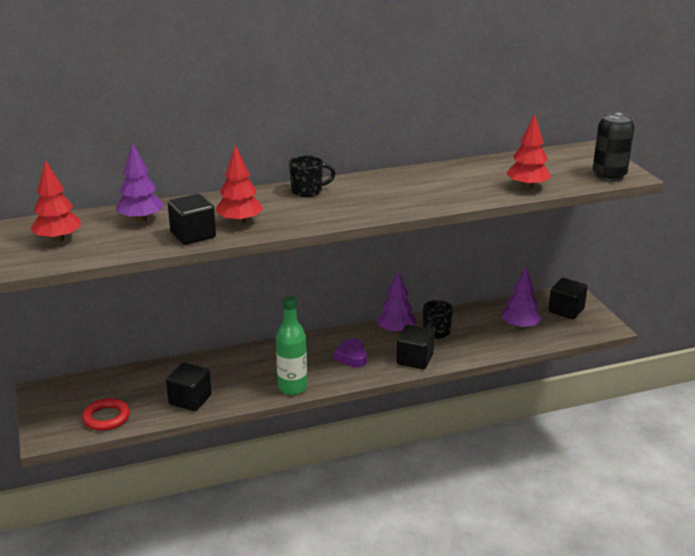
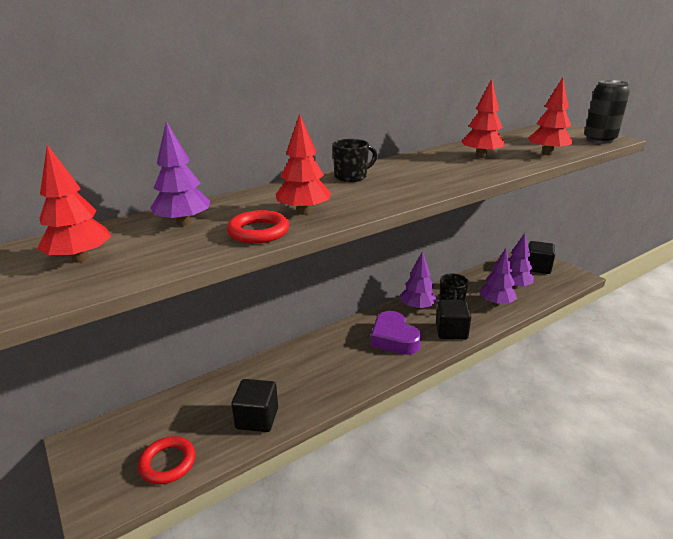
camera: 15 degrees left, 0 degrees up
(193, 235) = (258, 231): black cube -> red ring
(292, 388) = (356, 382): green bottle -> none
(352, 356) = (394, 338): purple heart -> purple heart, size x1.53
(455, 182) = (481, 156): none -> red tree
(484, 340) = (496, 303): none -> purple tree

